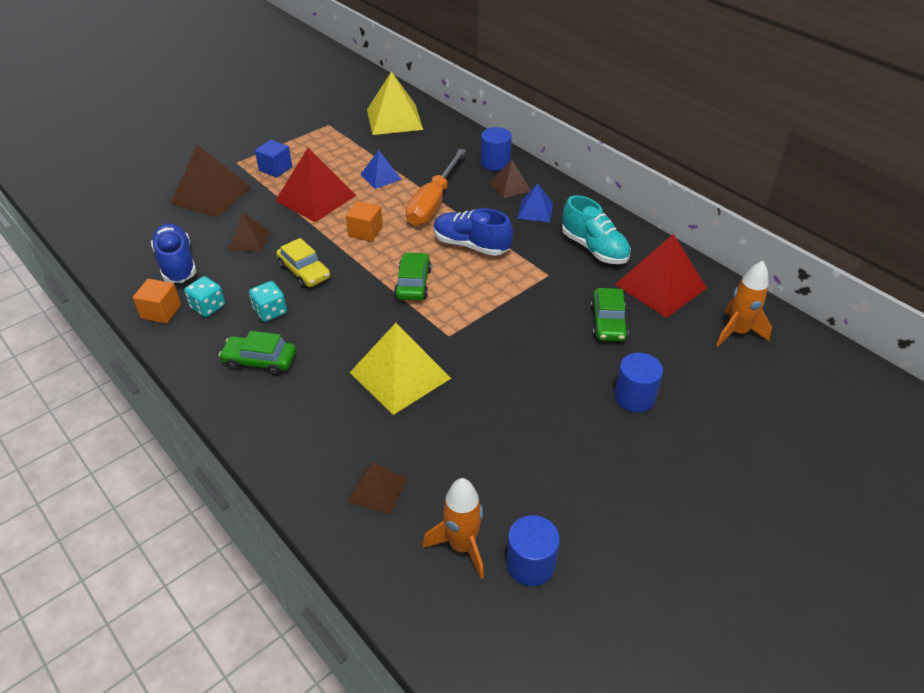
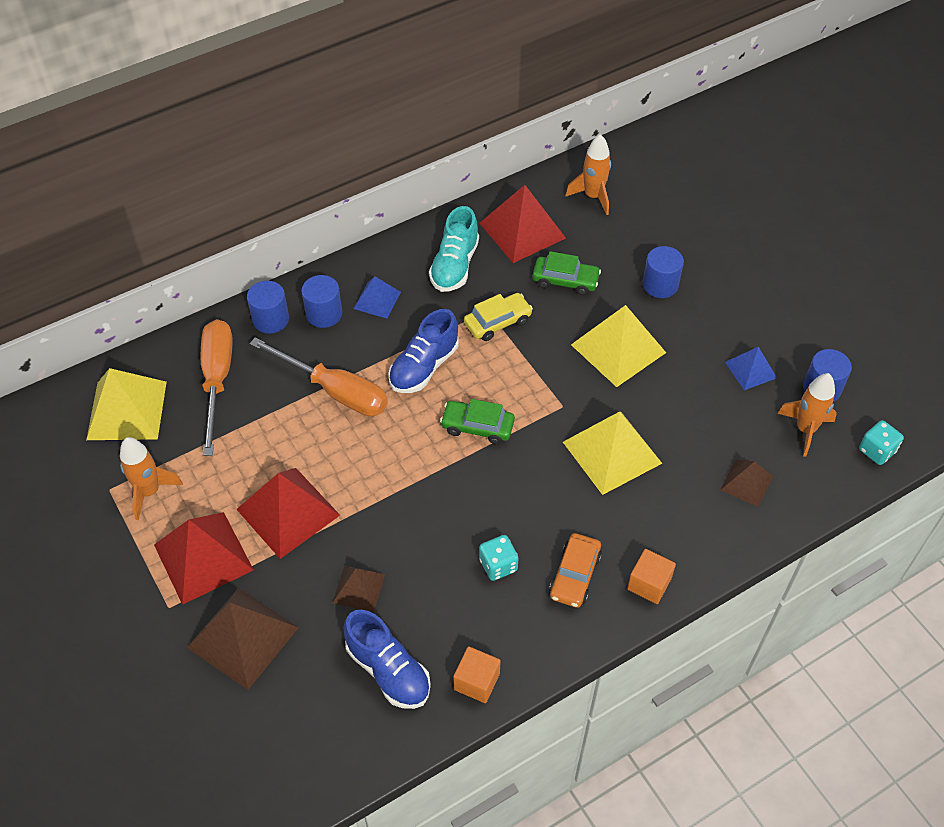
camera: 80 degrees left, 10 degrees up
(177, 264) = (388, 670): blue shoe -> blue shoe turned 120 degrees counterclockwise
(208, 307) = (478, 630): turquoise dice -> turquoise dice (876, 451)
(260, 361) = (575, 575): green car -> orange car
(275, 169) = (203, 557): blue cube -> red pyramid
(304, 271) = (434, 529): yellow car -> yellow car (497, 322)
(328, 139) = (149, 492): none -> orange rocket
(365, 232) = (373, 463): orange cube -> orange cube (649, 584)
(381, 177) = (263, 438): blue pyramid -> blue pyramid (751, 370)
(430, 149) = (217, 380): none -> orange screwdriver
(510, 186) = (324, 314): brown pyramid -> blue cylinder
(532, 369) = (618, 348): none -> yellow pyramid
(594, 248) = (454, 265): turquoise shoe -> turquoise shoe turned 135 degrees clockwise

